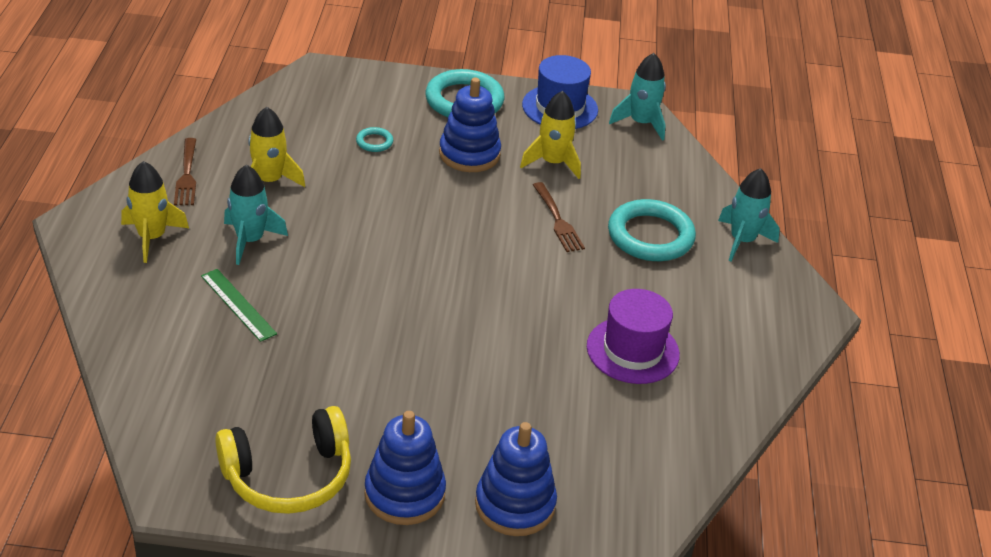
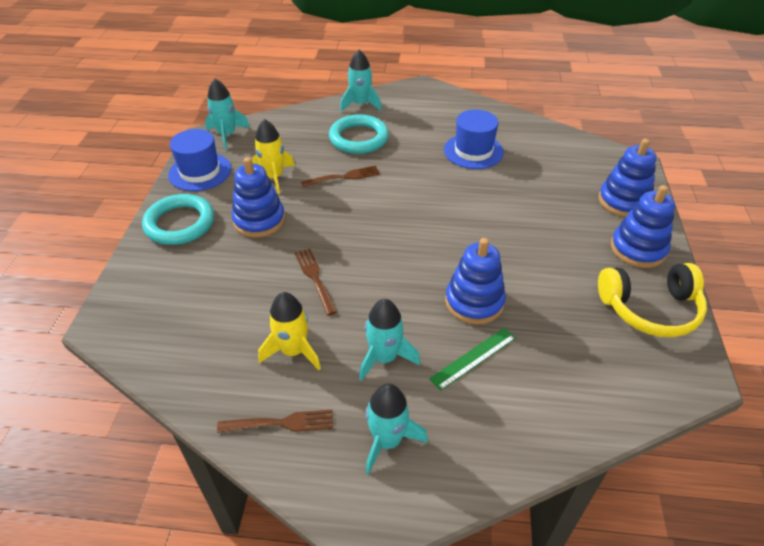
camera: 85 degrees left, 5 degrees up
(152, 237) = (387, 440): yellow rocket -> turquoise rocket
(288, 476) = (650, 309): yellow headphones -> yellow headphones turned 105 degrees clockwise
(320, 315) = (474, 302): none -> blue stacking toy
(369, 195) = (315, 279): none -> brown fork
(374, 142) = (236, 278): turquoise ring -> none
(632, 350) = (473, 151): purple hat -> blue hat

